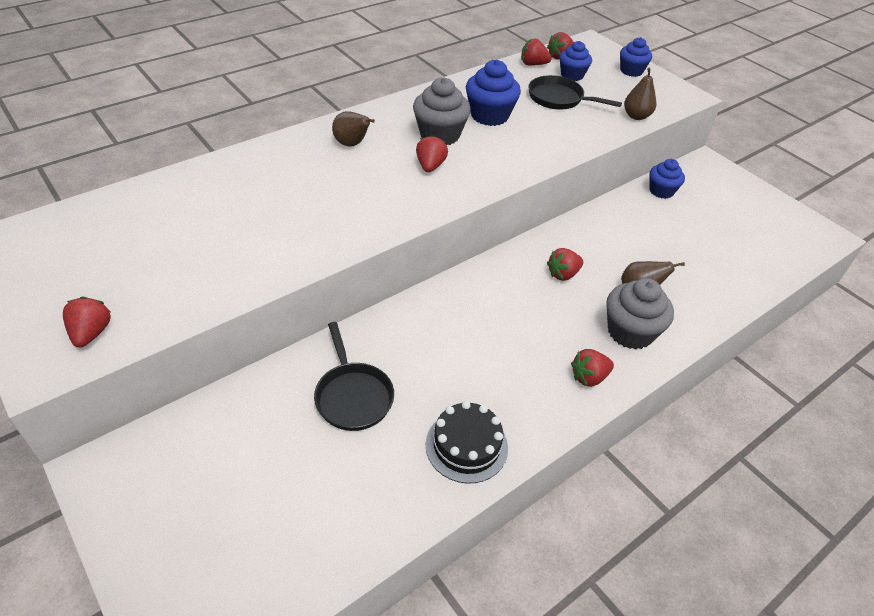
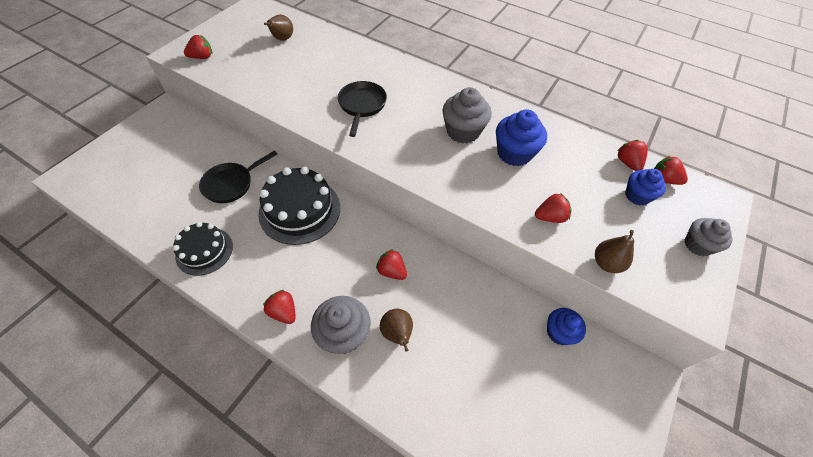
camera: 70 degrees right, 10 degrees up
(352, 144) = (418, 92): brown pear -> brown pear (282, 39)
(430, 166) = (418, 137): red strawberry -> red strawberry (550, 217)
(440, 331) = (300, 210): none -> black cake
(559, 99) = (583, 194): black pan -> black pan (362, 105)
(631, 71) = (697, 245): blue cupcake -> grey cupcake

